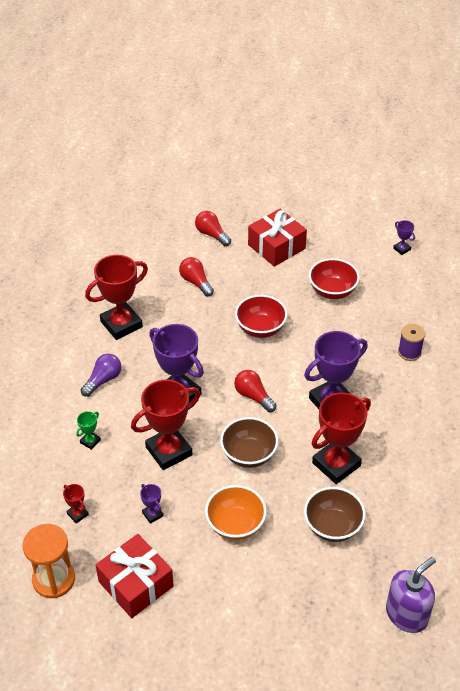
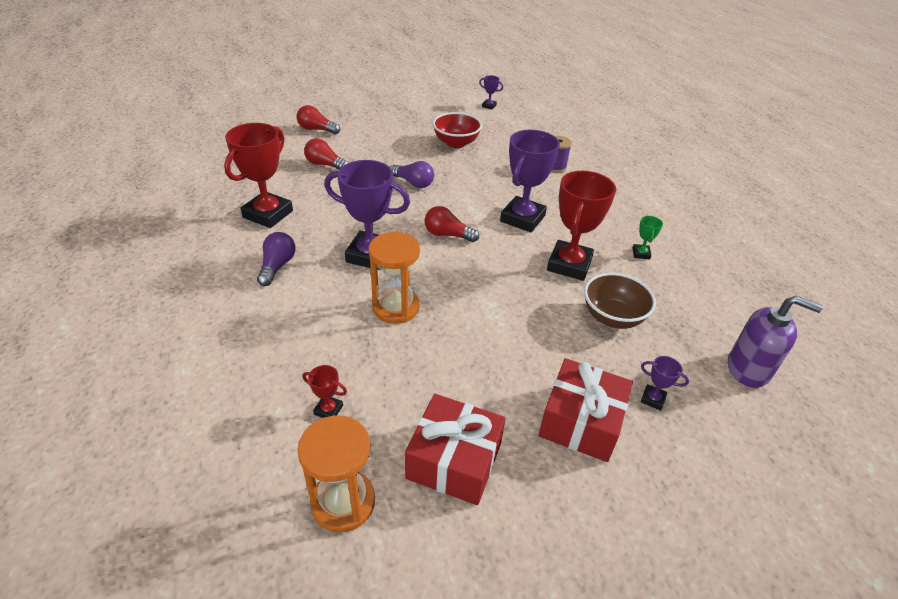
camera: 30 degrees left, 5 degrees down
(90, 441) = (297, 327): green trophy -> green trophy (641, 253)
(152, 514) = (421, 375): purple trophy -> purple trophy (653, 399)
(169, 451) = (395, 307): red trophy -> orange hourglass
(235, 525) = (518, 351): orange bowl -> none
(248, 455) = (481, 283): brown bowl -> none
(260, 329) = (413, 183): red bowl -> purple light bulb
(276, 247) = (383, 125): red gift -> red gift (581, 422)
(406, 614) = (748, 369): purple soap dispenser -> purple soap dispenser turned 90 degrees clockwise

